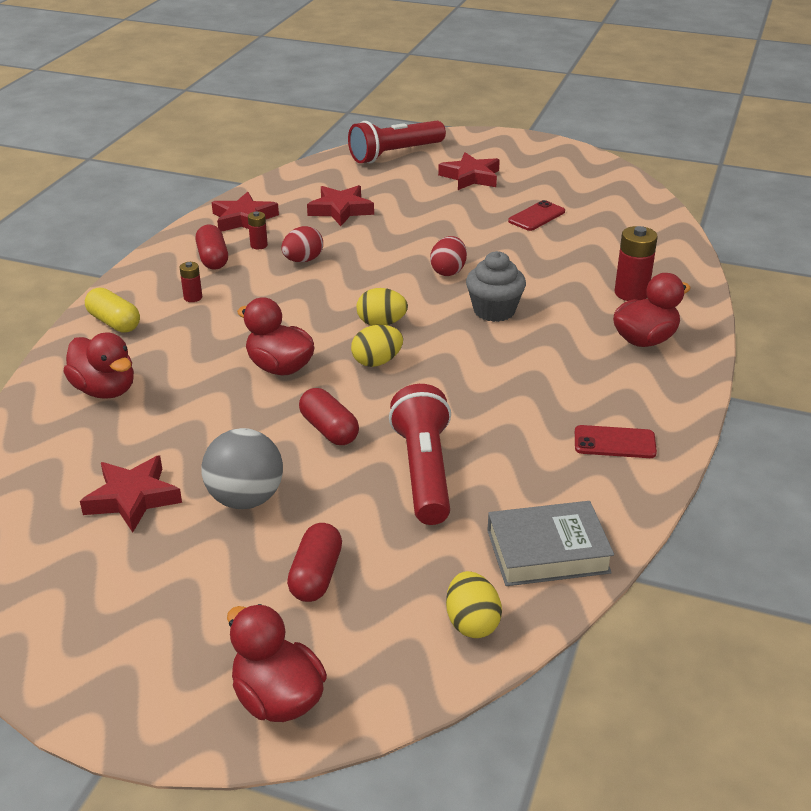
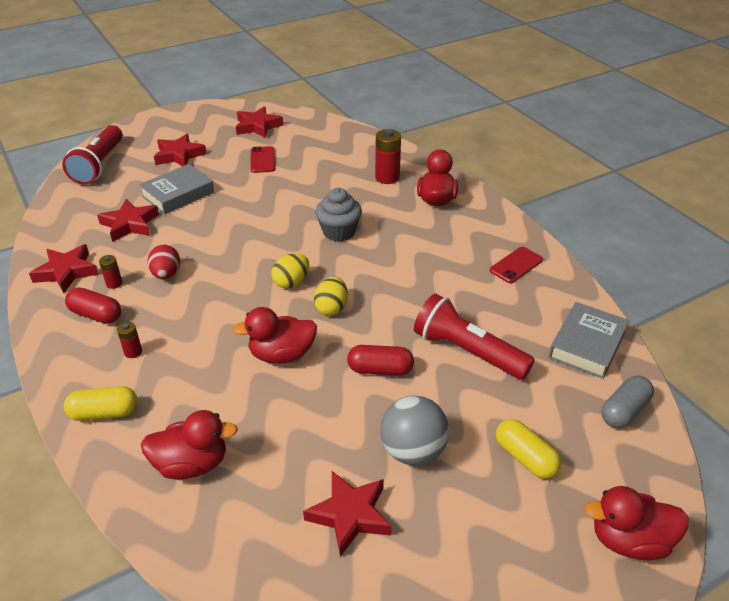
camera: 50 degrees left, 5 degrees up
(316, 576) = (525, 457): red capsule -> yellow capsule
(415, 207) = (178, 194): none -> grey book
(448, 271) = (272, 224): red egg -> none
(472, 623) = (624, 411): yellow egg -> grey capsule
(585, 186) = (257, 126): none -> red star

